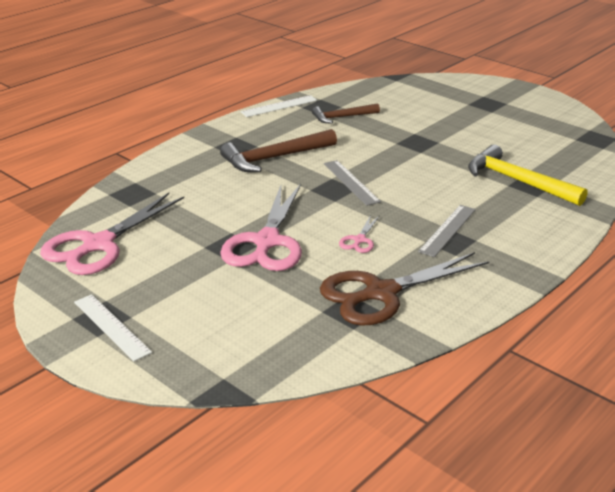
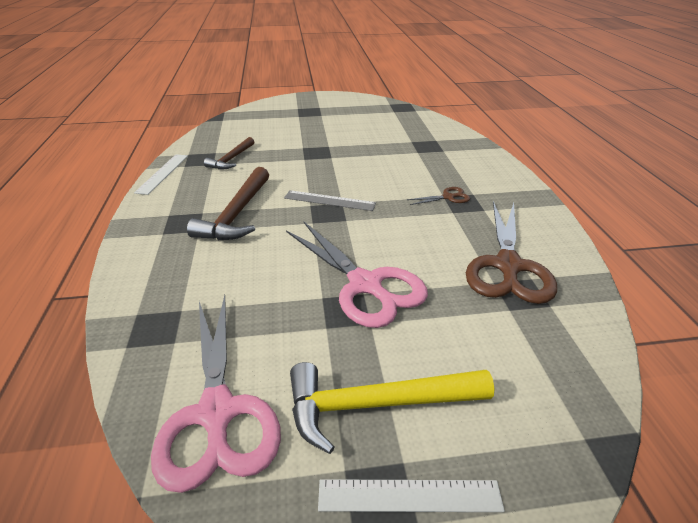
camera: 50 degrees left, 5 degrees up
(359, 240) = (419, 238): pink scissors -> none
(447, 230) = (448, 197): grey ruler -> brown scissors
(517, 181) = (417, 147): yellow hammer -> yellow hammer (376, 404)

